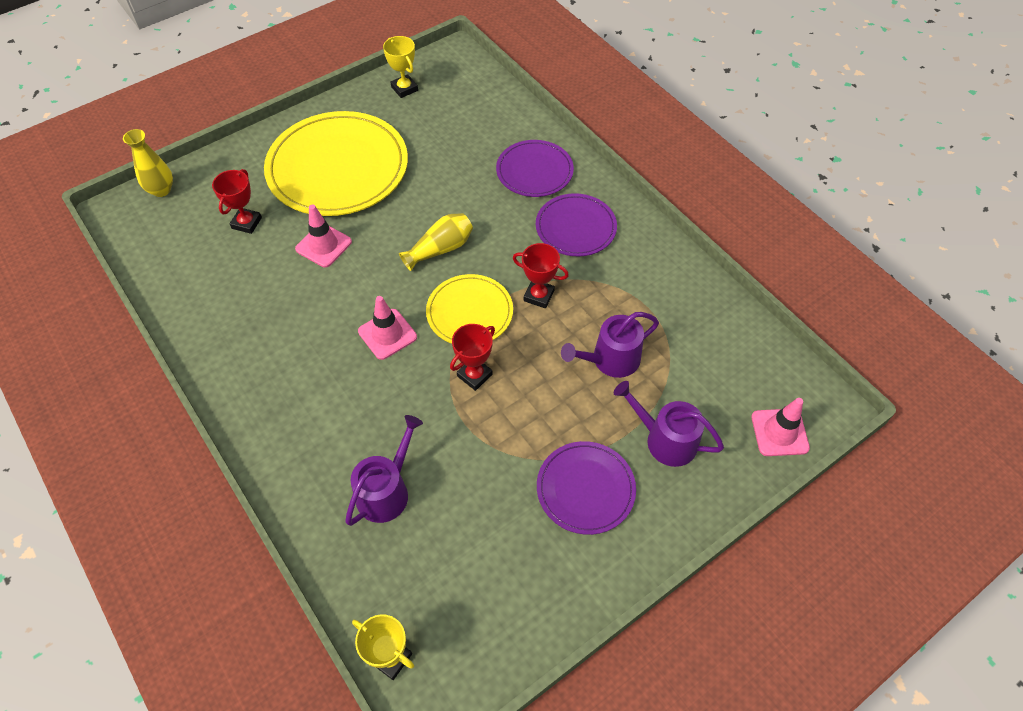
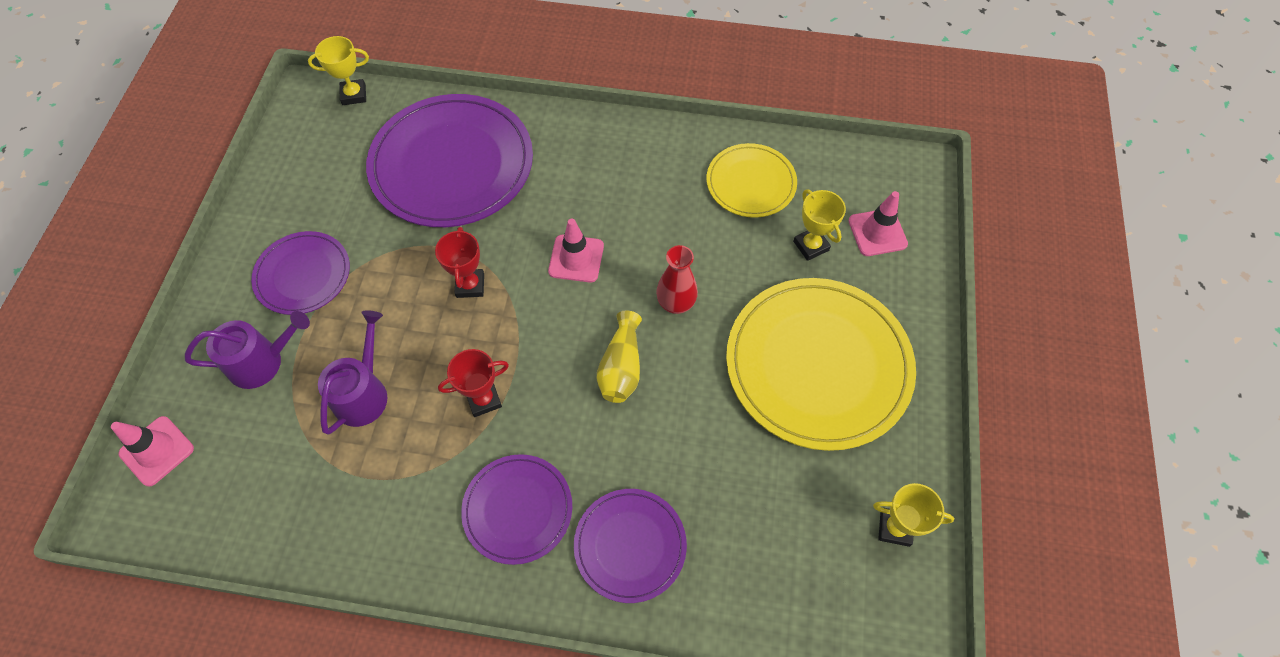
camera: 135 degrees right, 5 degrees up
(161, 190) = (919, 211): yellow vase -> none
(246, 223) = (811, 246): red trophy -> yellow trophy
(323, 245) = (723, 282): pink traffic cone -> pink traffic cone (877, 232)
(365, 257) = (676, 303): none -> red vase
(386, 491) = (452, 164): purple watering can -> purple plate
(469, 312) = (529, 332): yellow plate -> yellow plate (751, 183)

